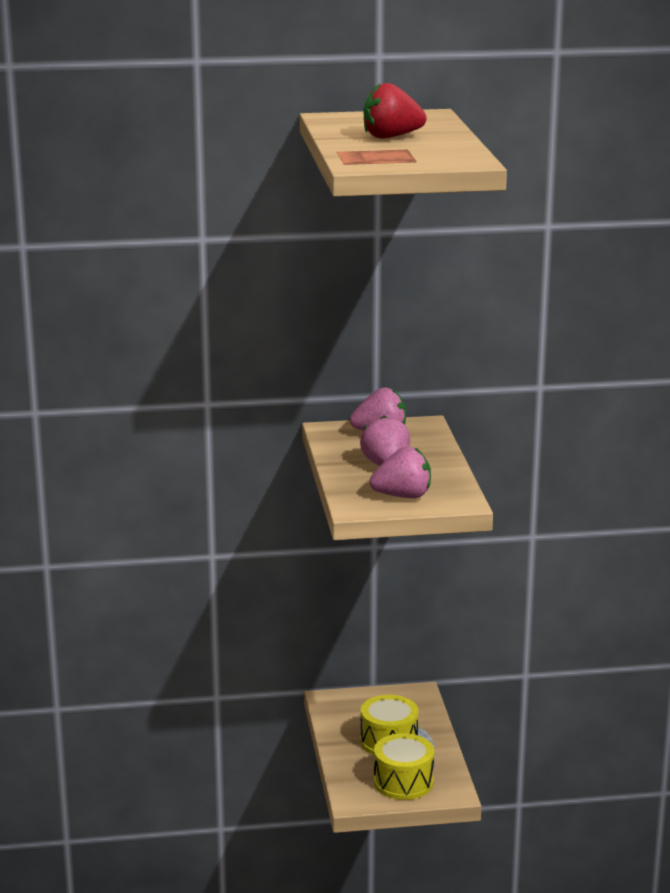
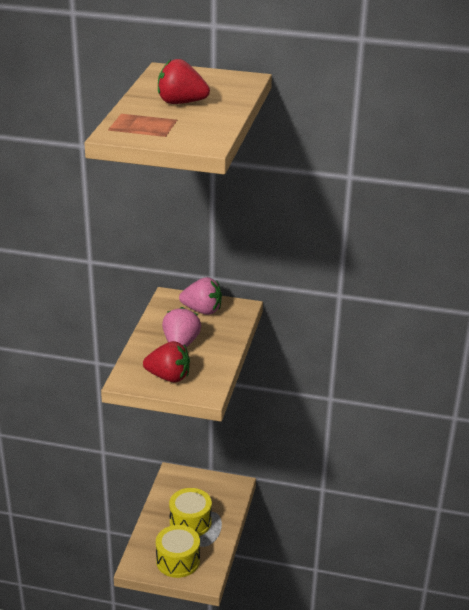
camera: 20 degrees right, 10 degrees up
(403, 496) = (168, 377): pink strawberry -> red strawberry

